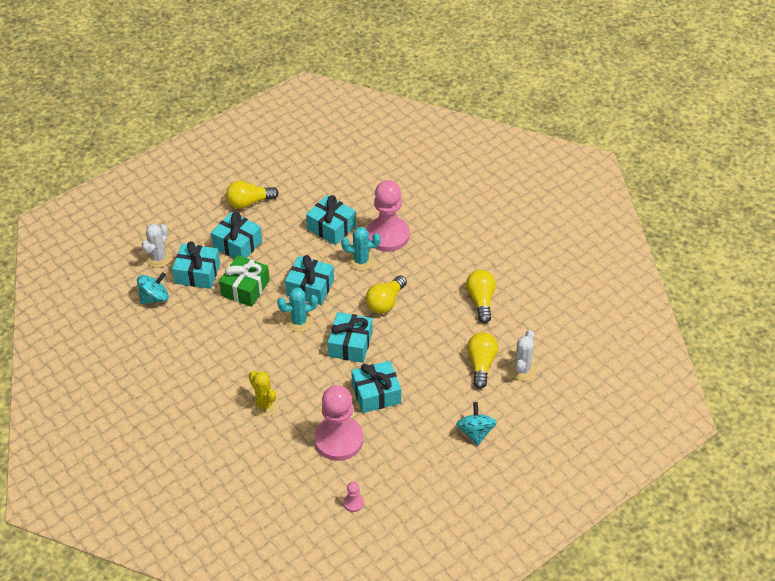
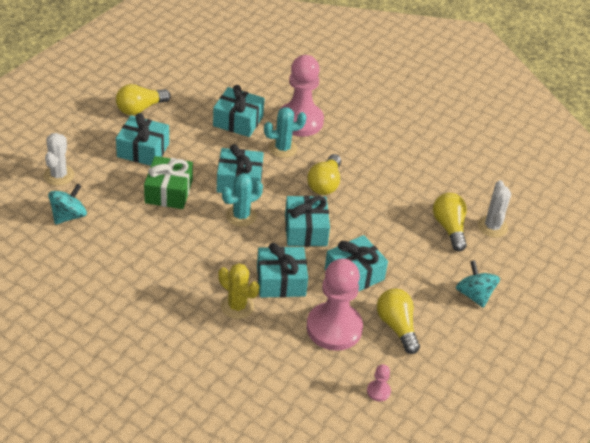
camera: 20 degrees left, 5 degrees down
(197, 273) = (109, 185): turquoise gift -> turquoise gift (281, 281)
(481, 301) = (421, 168): yellow light bulb -> yellow light bulb (397, 327)

